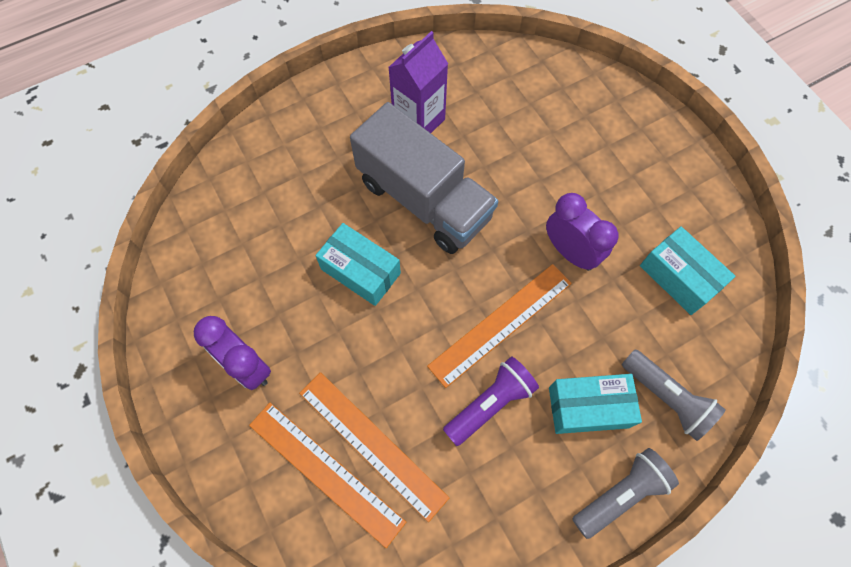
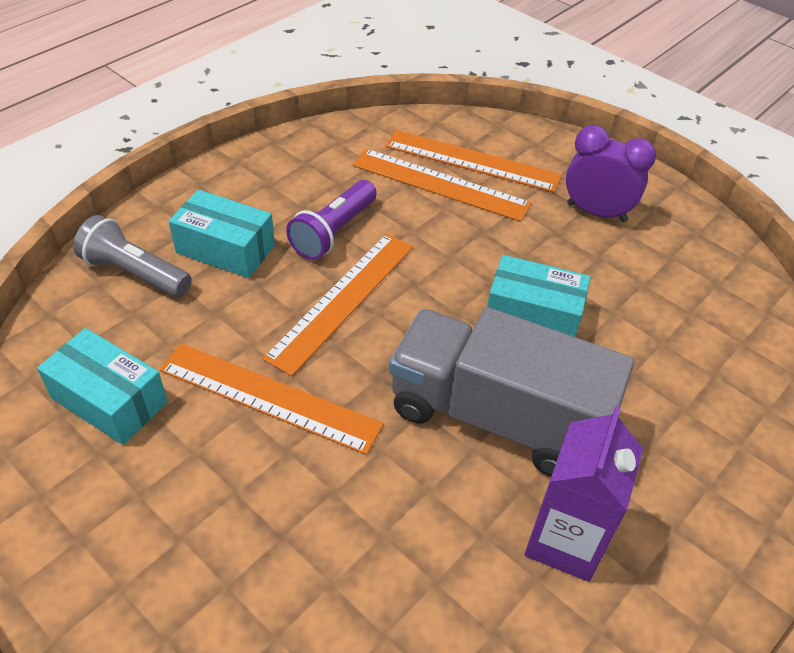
camera: 160 degrees right, 20 degrees down
(570, 252) = (269, 397): purple clock -> orange ruler
(588, 407) = (225, 249): turquoise box -> turquoise box turned 45 degrees clockwise
(620, 494) = (186, 195): grey flashlight -> none

